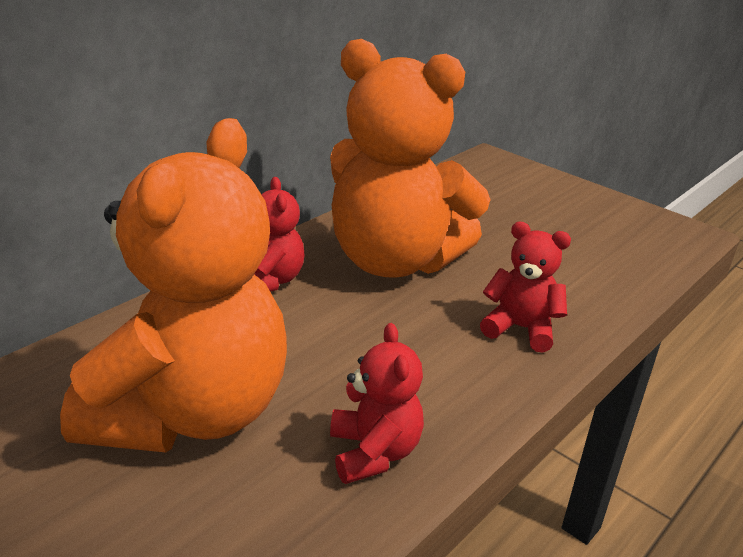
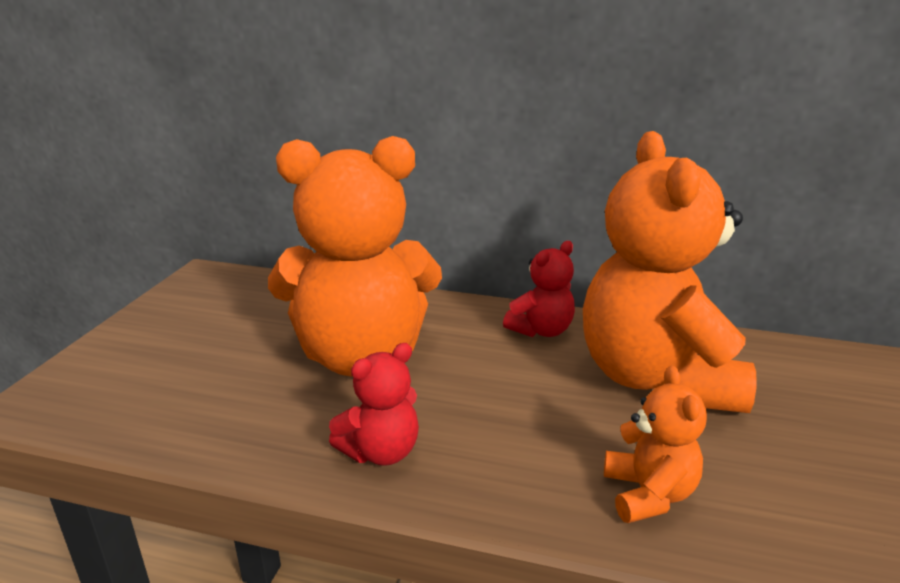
camera: 65 degrees right, 5 degrees down
(520, 328) = (648, 494): red teddy bear -> orange teddy bear

